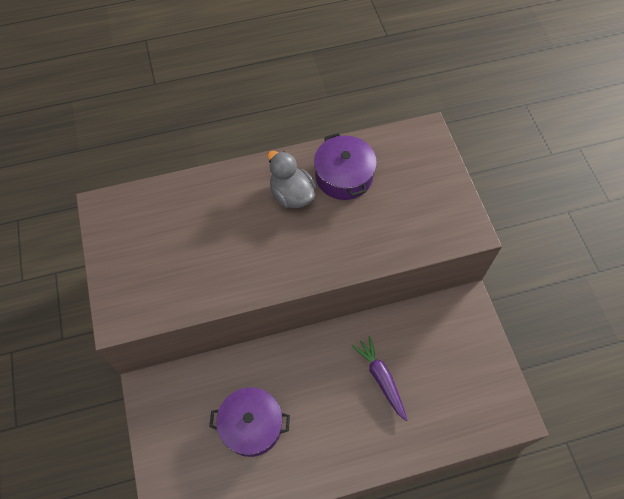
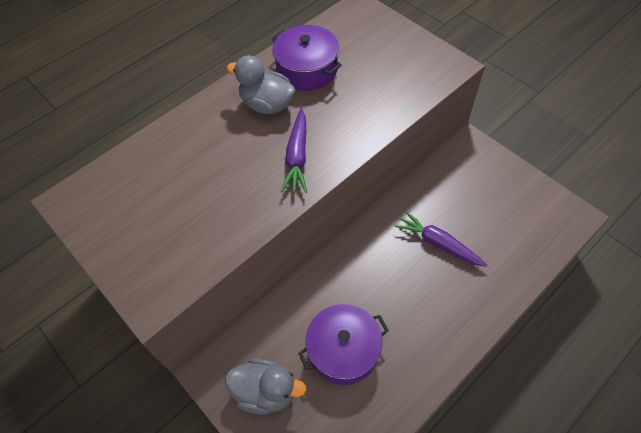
camera: 25 degrees left, 5 degrees down
(177, 425) = (266, 391): none -> grey duck
(288, 255) = (297, 156): none -> purple carrot

